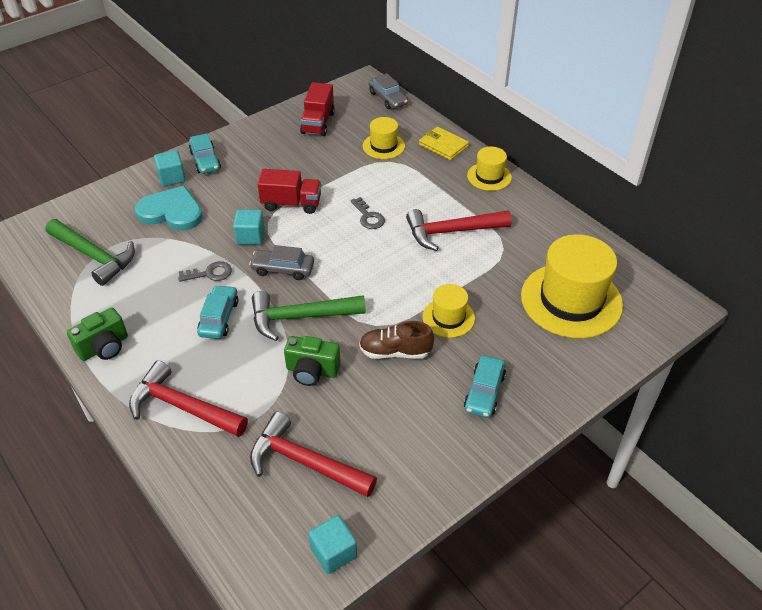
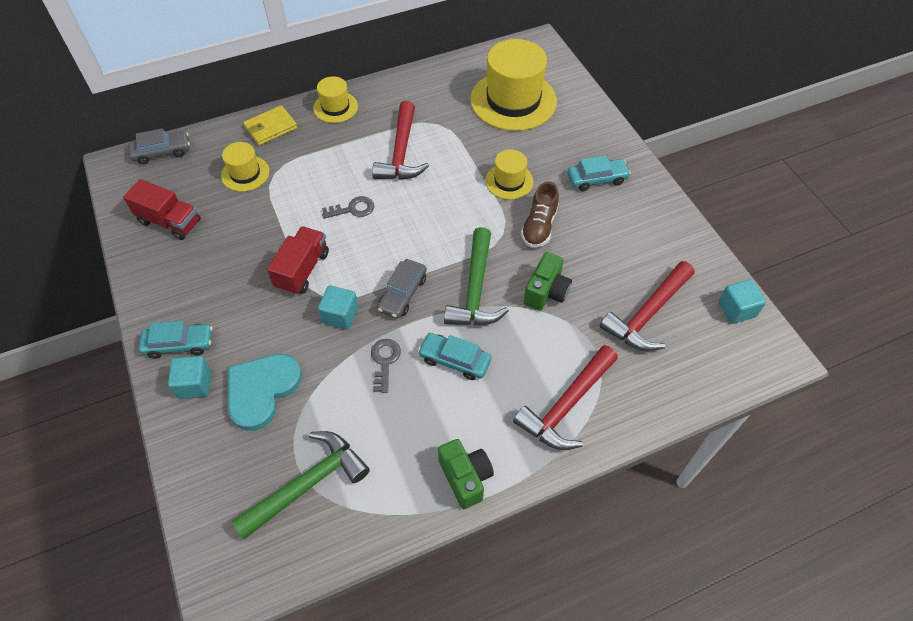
camera: 75 degrees left, 10 degrees up
(484, 392) = (597, 179): turquoise car -> turquoise car turned 45 degrees counterclockwise

